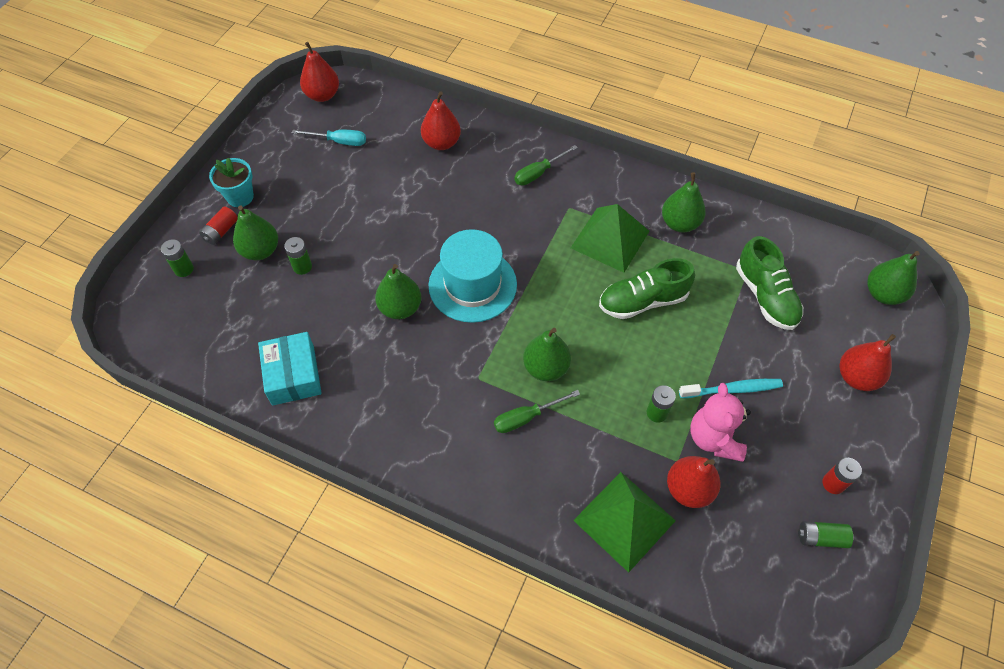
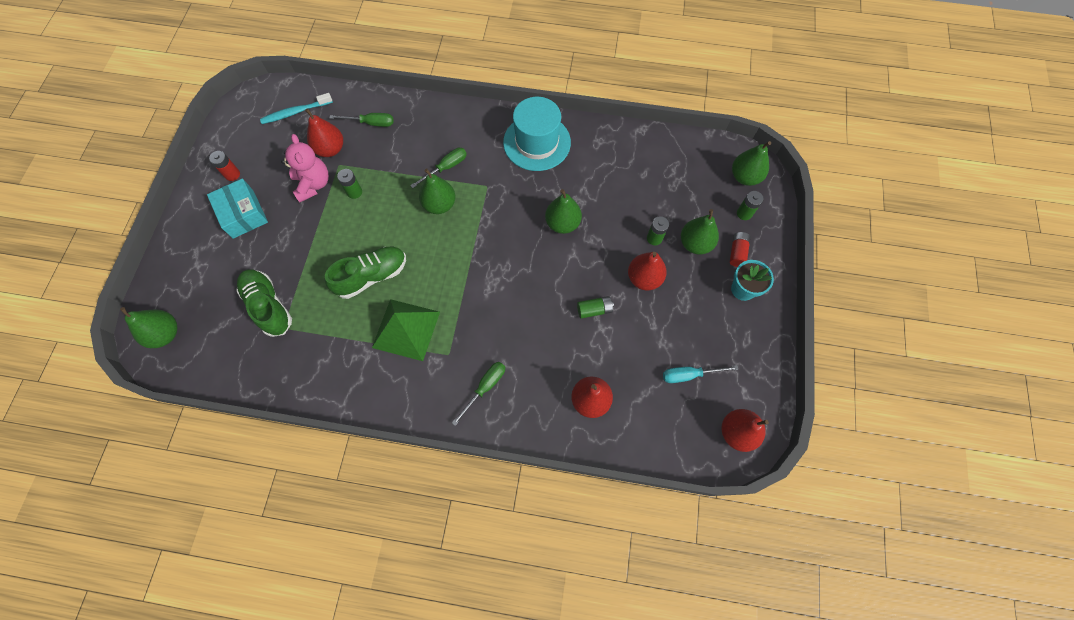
camera: 165 degrees right, 10 degrees up
(293, 375) = (617, 157): turquoise box -> turquoise box (243, 214)
(472, 285) = (513, 256): turquoise hat -> turquoise hat (537, 142)
(624, 520) = (371, 123): green pyramid -> green screwdriver
(680, 223) = (344, 363): green pear -> green pear (744, 177)
(732, 389) = (299, 221): turquoise toothbrush -> turquoise toothbrush (296, 112)
(820, 537) = (245, 141): green battery -> green battery (594, 310)
(856, 377) = (202, 253): red pear -> red pear (644, 278)

